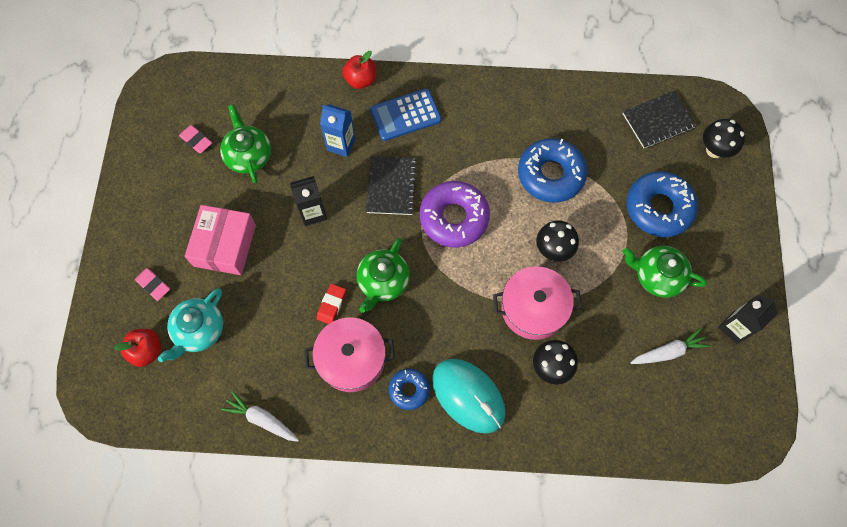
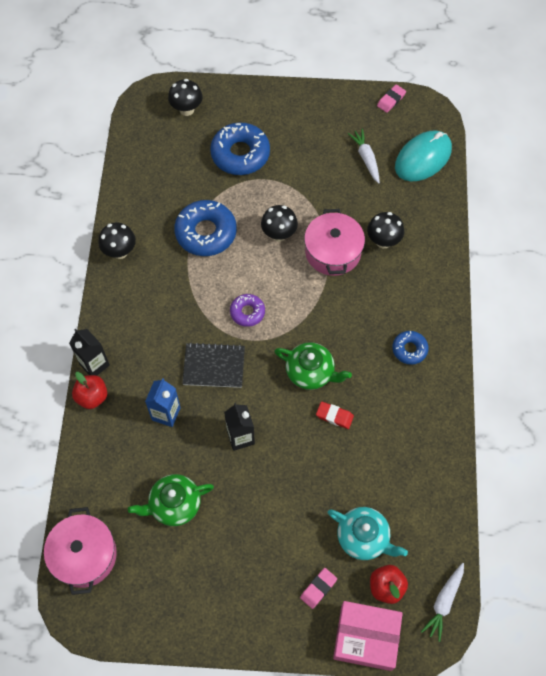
camera: 90 degrees left, 5 degrees down
(196, 140) = (154, 561): pink eraser -> pink eraser (391, 100)
(224, 245) = (275, 520): pink box -> pink box (366, 637)
(262, 419) = (444, 472): white carrot -> white carrot (444, 602)
(351, 359) = (385, 397): pink pot -> pink pot (84, 555)
(405, 115) = (136, 354): blue calculator -> none
(454, 218) = (247, 312): purple donut -> purple donut, size x0.55
(468, 396) = (411, 303): turquoise mouse -> turquoise mouse (423, 158)
(522, 94) = (120, 251): none -> black mushroom
(657, 276) = (302, 160): green teapot -> none
(658, 121) = (155, 147): black notebook -> none
(735, 328) = (344, 113): black carton -> black carton (94, 364)

